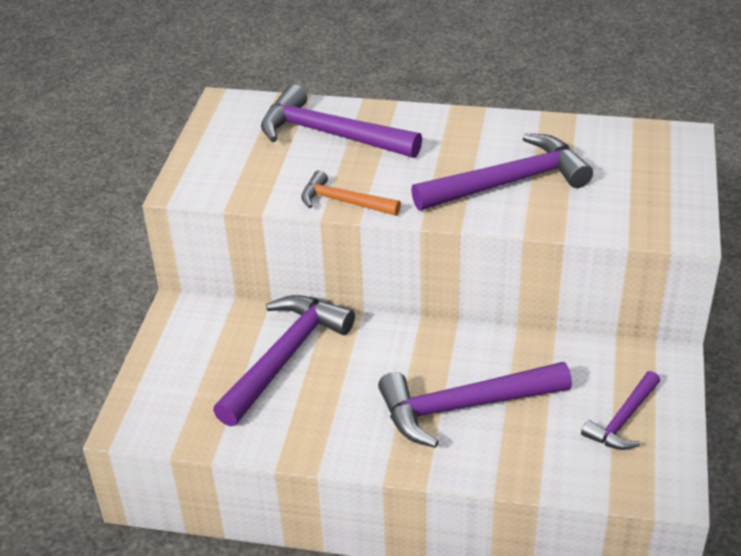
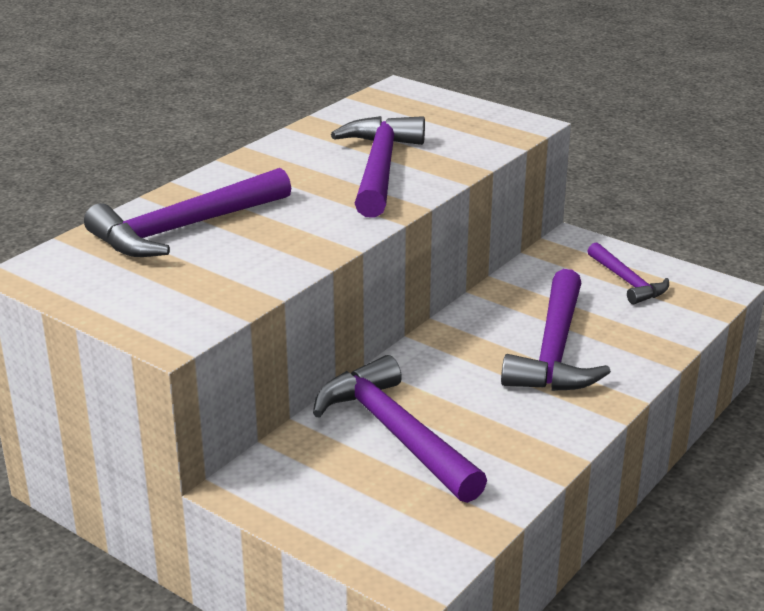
camera: 65 degrees left, 10 degrees down
(344, 202) = (315, 250): orange hammer -> none

